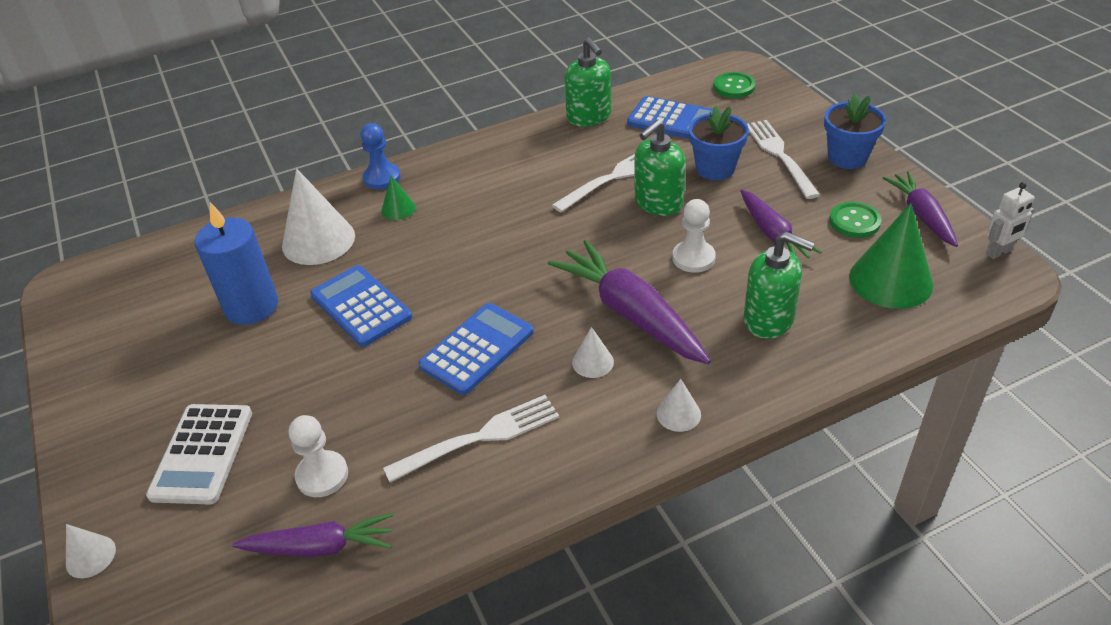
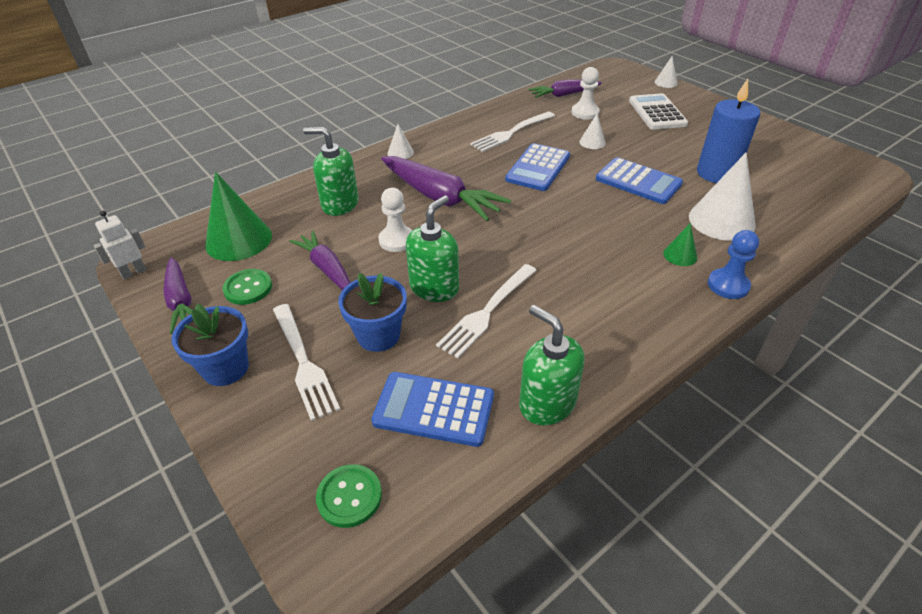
camera: 165 degrees right, 0 degrees up
(593, 362) = (458, 169): white cone -> white cone (592, 142)

